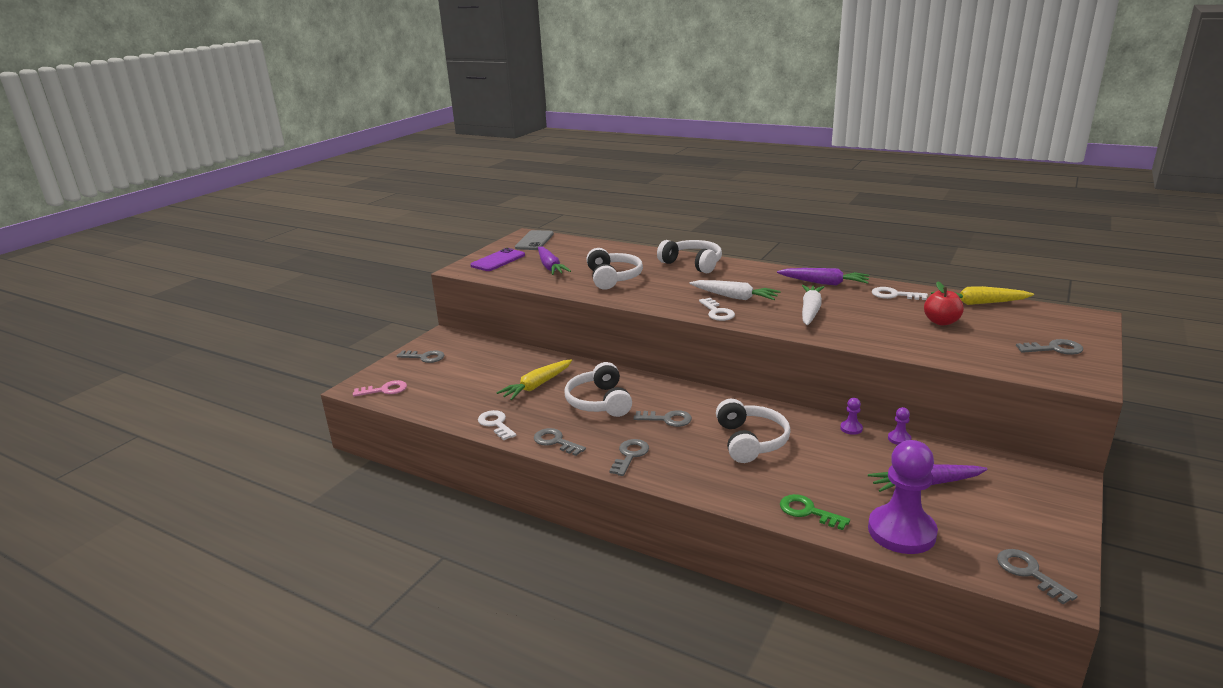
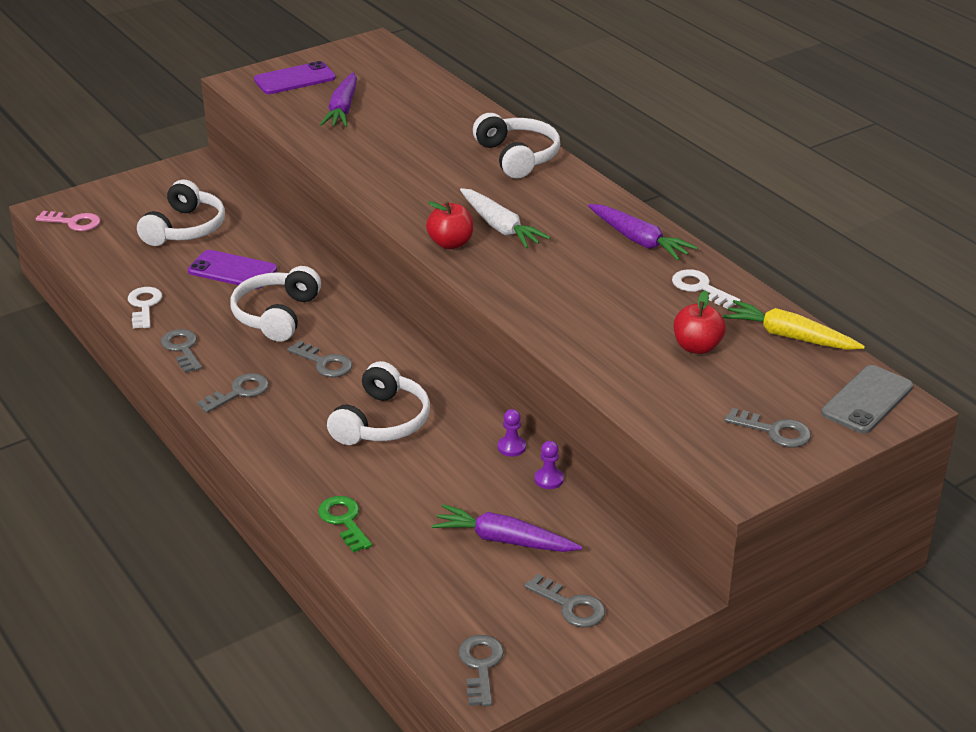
camera: 25 degrees right, 10 degrees up
(424, 357) = (151, 190): grey key -> grey key (570, 606)
(534, 241) = (372, 57): grey phone -> grey phone (867, 400)
(537, 385) = (232, 270): yellow carrot -> purple phone
(613, 278) = (395, 150): white headphones -> white headphones (185, 228)
(717, 312) = (450, 243): white key -> red apple
(810, 311) = (562, 278): white carrot -> none
(901, 532) = (410, 577): purple pawn -> none

